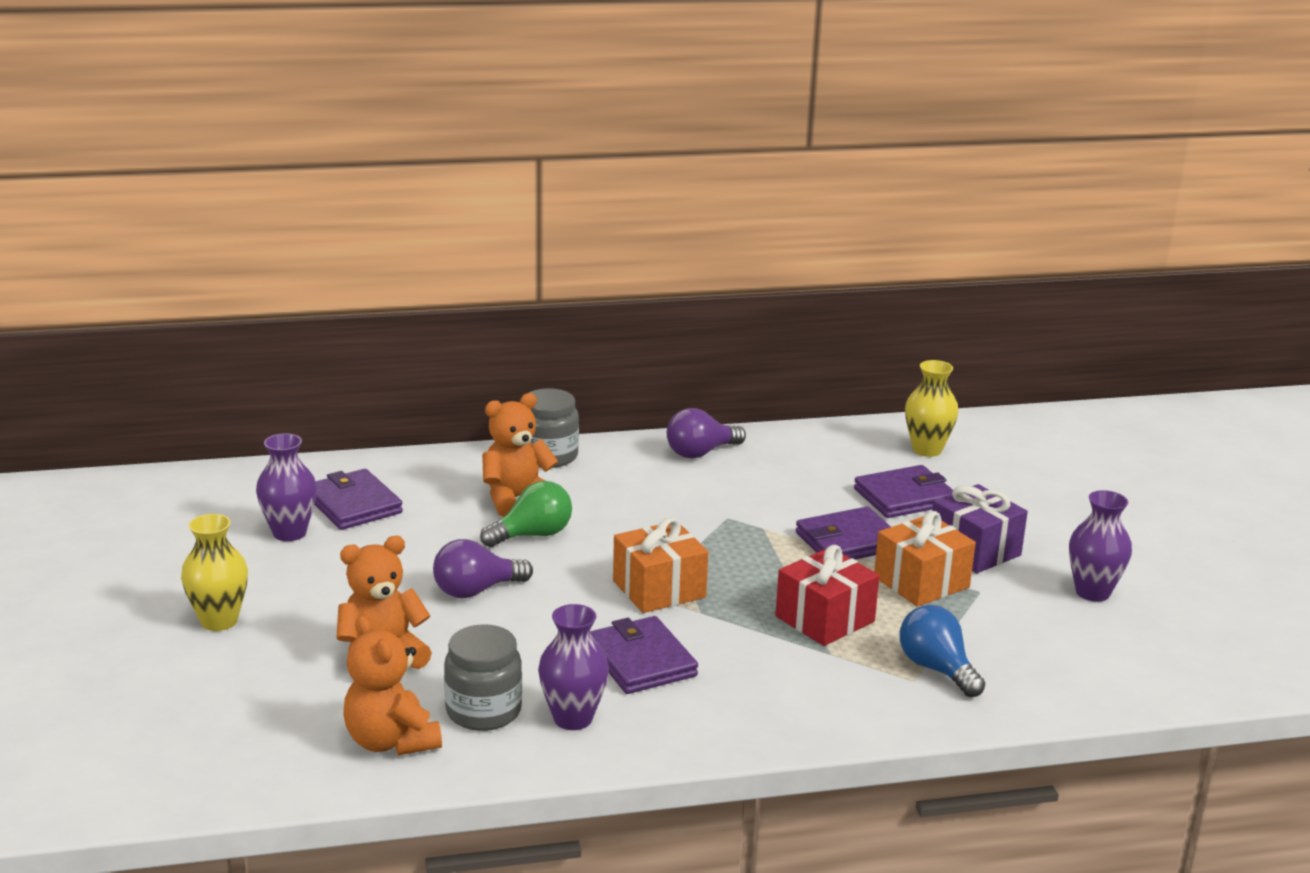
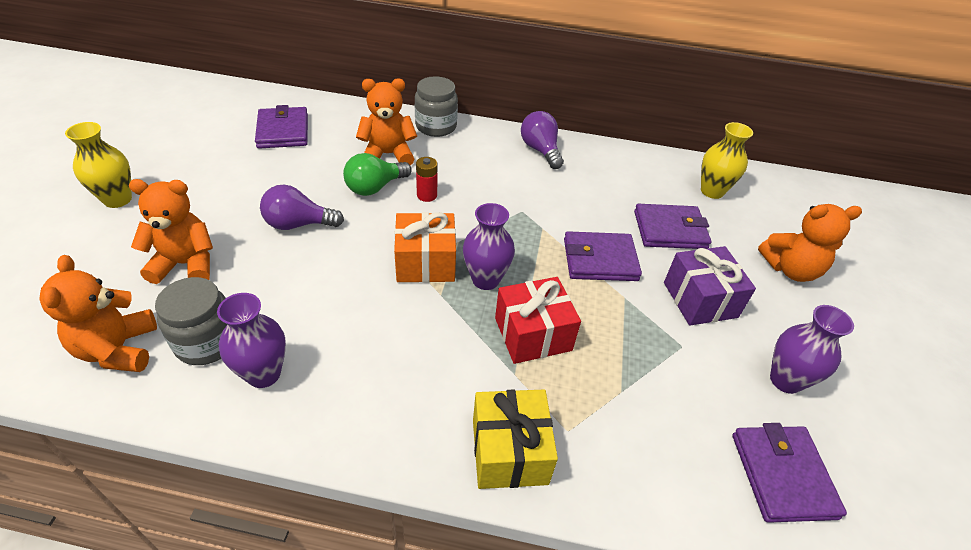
camera: 20 degrees right, 20 degrees up
(289, 533) = (225, 142): purple vase -> purple vase (485, 280)
(532, 535) = (375, 187): green light bulb -> green light bulb turned 150 degrees clockwise
(603, 528) = (427, 195): none -> red battery
(641, 661) = (360, 330): purple wallet -> purple wallet (782, 475)
(700, 453) = (540, 150): purple light bulb -> purple light bulb turned 75 degrees clockwise
(870, 707) = (509, 451): none -> yellow gift
(921, 582) = (636, 320): orange gift -> none
(937, 669) = (595, 425): blue light bulb -> none
(1050, 502) = (790, 269): none -> orange teddy bear

